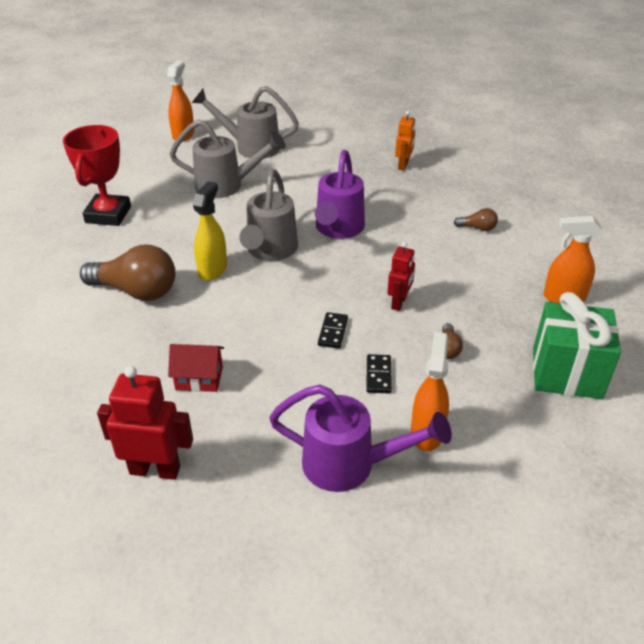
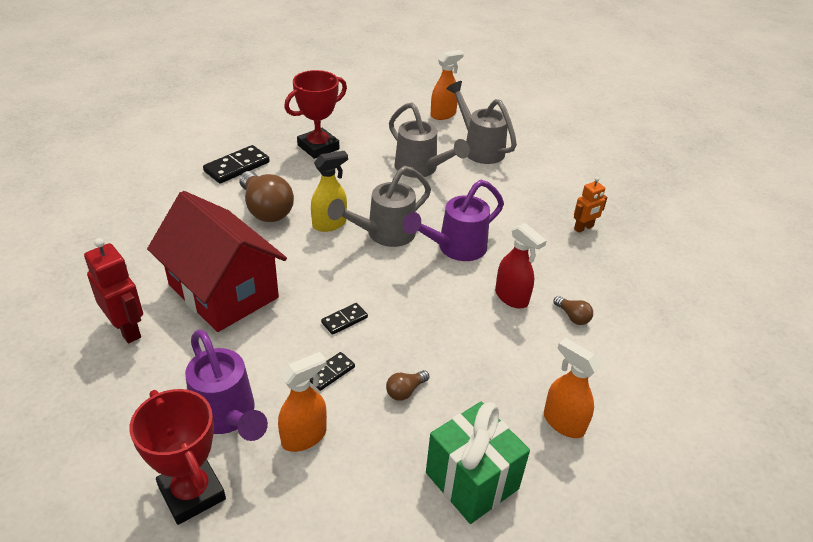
camera: 40 degrees right, 0 degrees up
(51, 272) = (237, 167): none -> black domino
(199, 378) = (223, 291): red house -> red house, size x2.48
(399, 303) = (421, 332): red robot -> none
(408, 539) = (192, 493): none -> red trophy
(424, 240) = (511, 297): none -> red spray bottle

